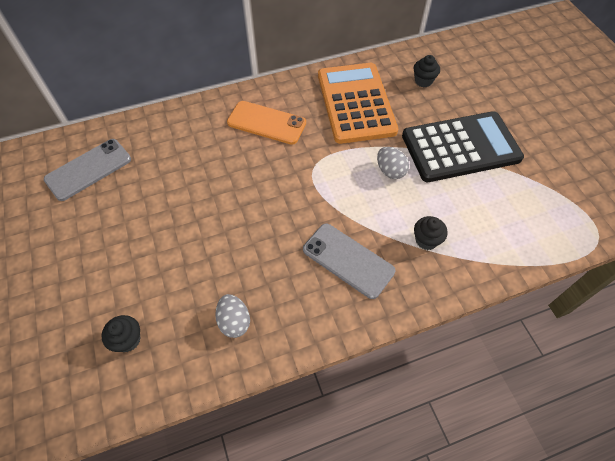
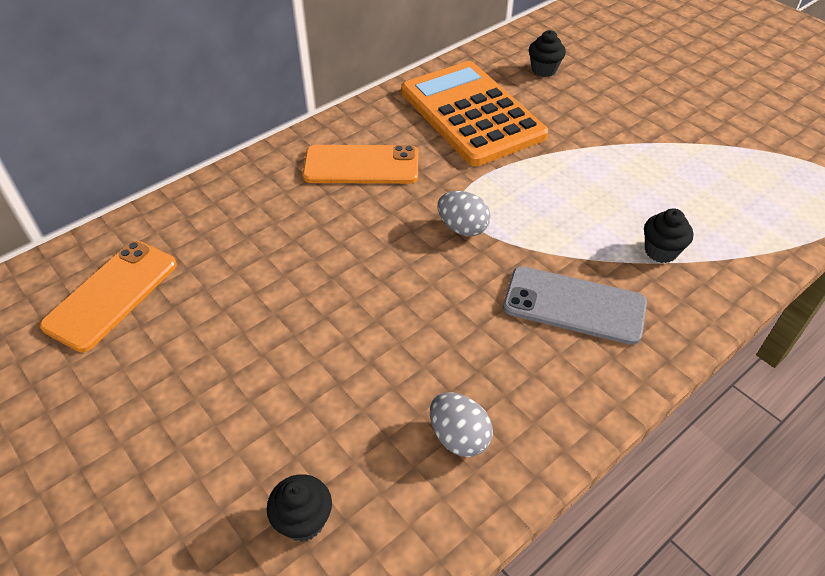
camera: 20 degrees left, 10 degrees down
(88, 169) = (111, 294): grey phone -> orange phone
(390, 171) = (564, 182): grey egg -> grey egg (462, 228)
(460, 147) = (636, 133): black calculator -> none

